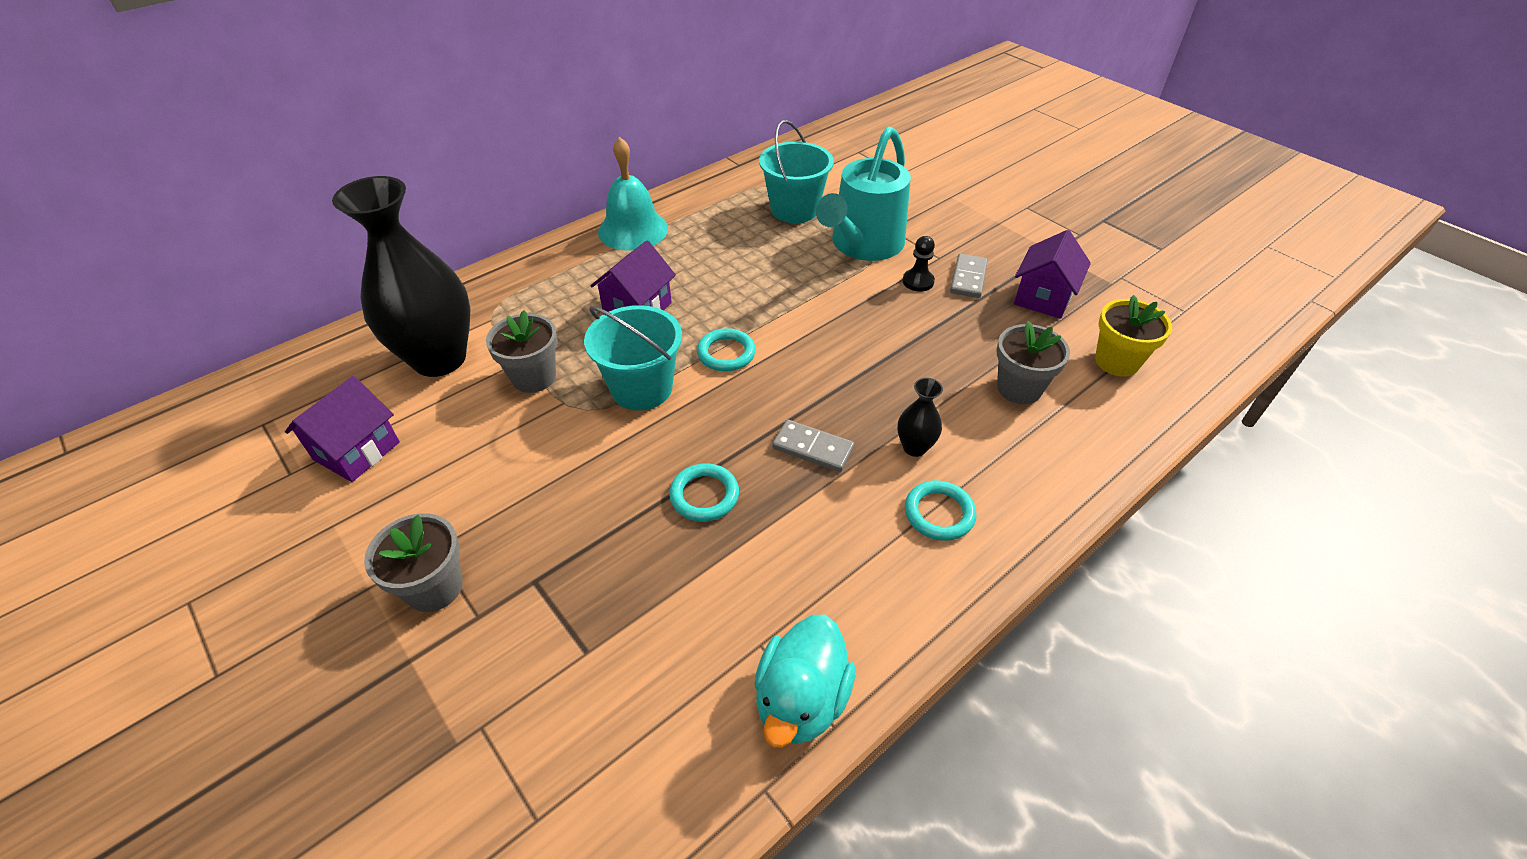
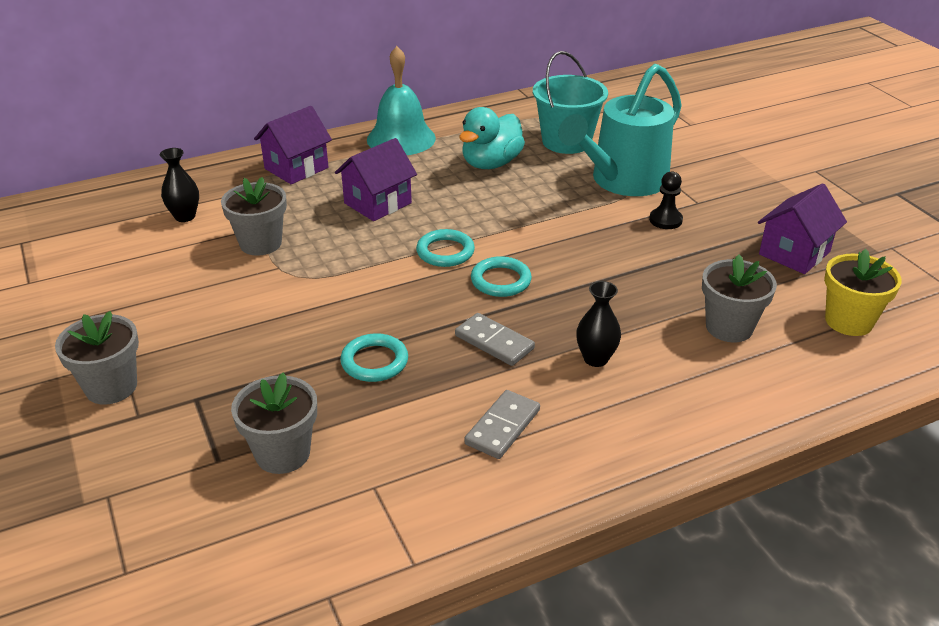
camera: 15 degrees right, 10 degrees down
(357, 451) = (88, 275): purple house -> purple house (296, 168)
(439, 359) = (185, 216): black vase -> black vase, size x0.41
(642, 388) = (354, 267): turquoise bucket -> none
(652, 627) = (283, 453): none -> grey flower pot
(801, 699) = (393, 536): turquoise duck -> turquoise duck (491, 163)
(939, 513) = (595, 417): turquoise ring -> turquoise ring (501, 280)
(968, 278) = (720, 225): grey domino -> grey domino (503, 427)

